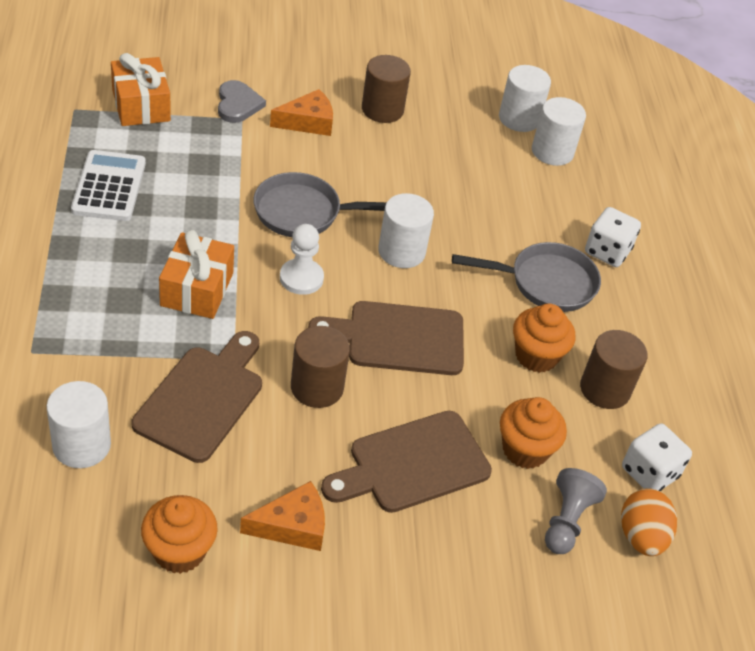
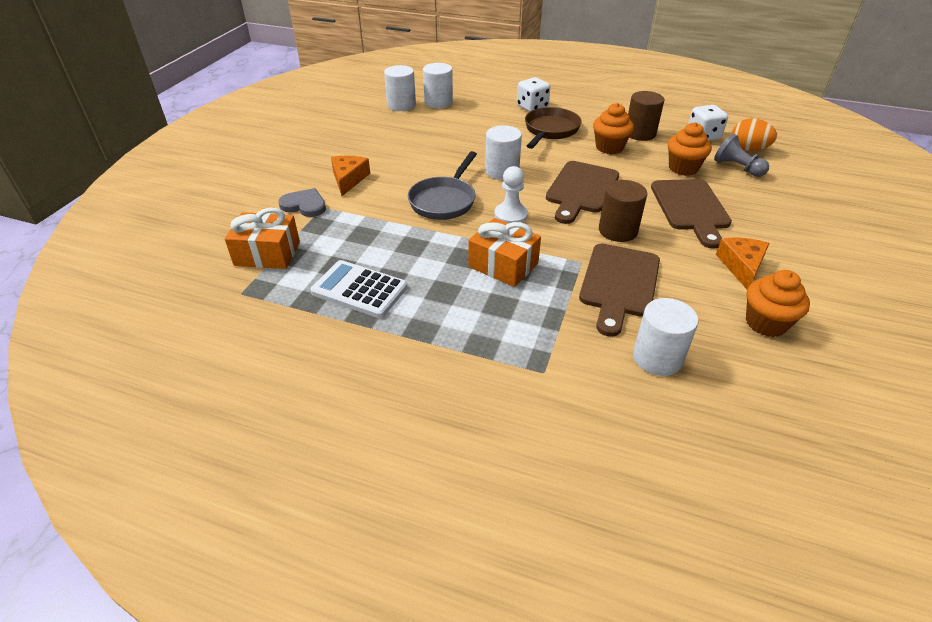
camera: 60 degrees left, 5 degrees down
(203, 399) = (619, 284): brown cutting board -> brown cutting board turned 120 degrees counterclockwise
(382, 109) = (357, 148): brown cylinder -> none
(546, 283) = (550, 130): grey pan -> brown pan

